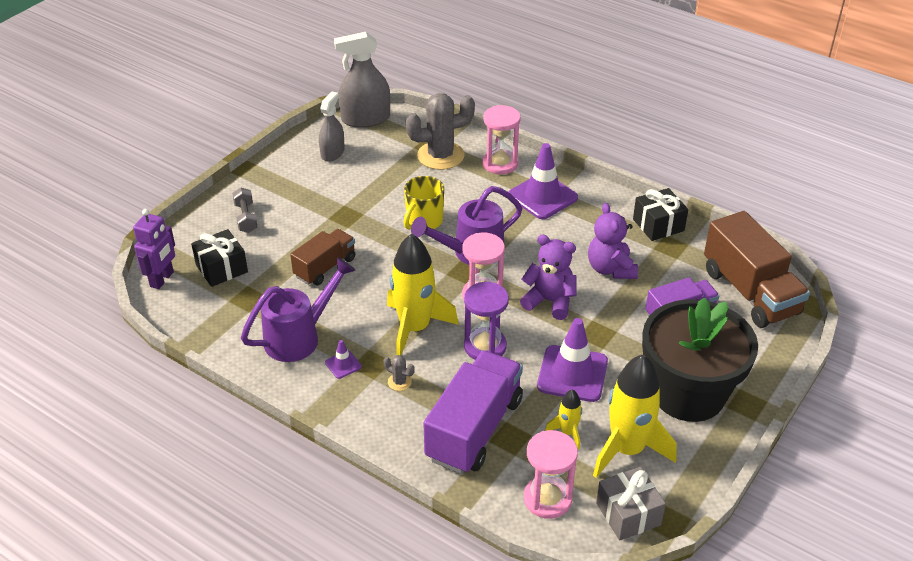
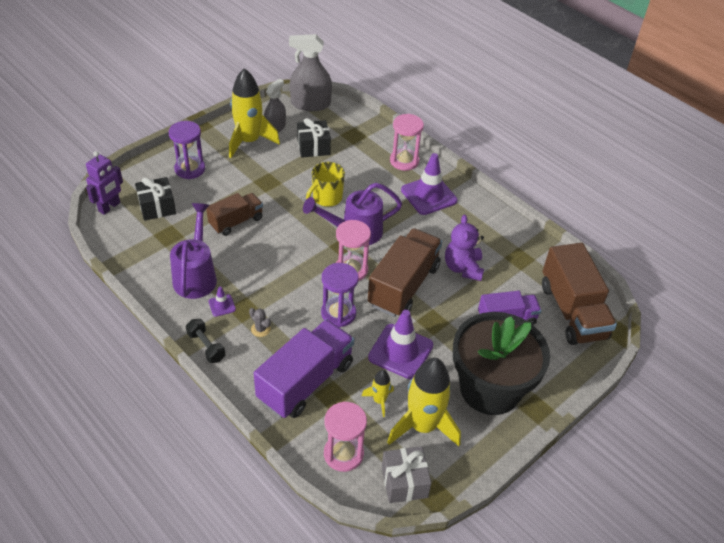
camera: 10 degrees right, 5 degrees up
(246, 218) = (190, 169): grey dumbbell -> purple hourglass
(299, 337) = (196, 275): purple watering can -> purple watering can turned 60 degrees counterclockwise
(341, 414) = (206, 346): none -> black dumbbell
(415, 328) = (288, 287): yellow rocket -> yellow rocket (249, 141)
(440, 156) = (359, 145): grey cactus -> none
(549, 301) = (403, 286): purple teddy bear -> brown truck
(658, 225) = (515, 238): black gift -> black gift (313, 147)

